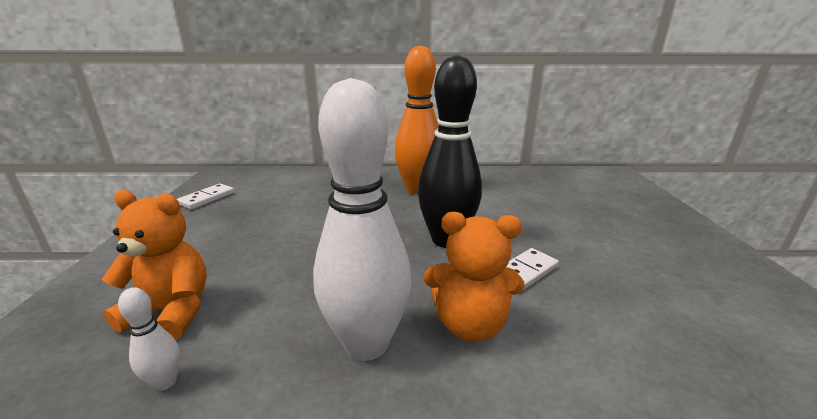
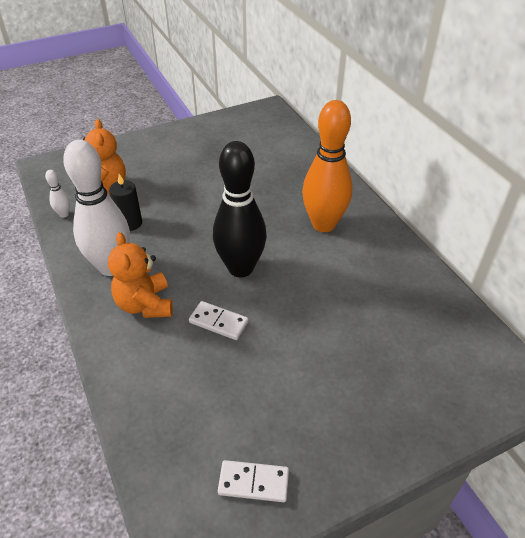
camera: 65 degrees right, 20 degrees up
(207, 198) = (225, 128): white domino -> white domino (253, 482)
(286, 303) = (130, 223): none -> black candle

